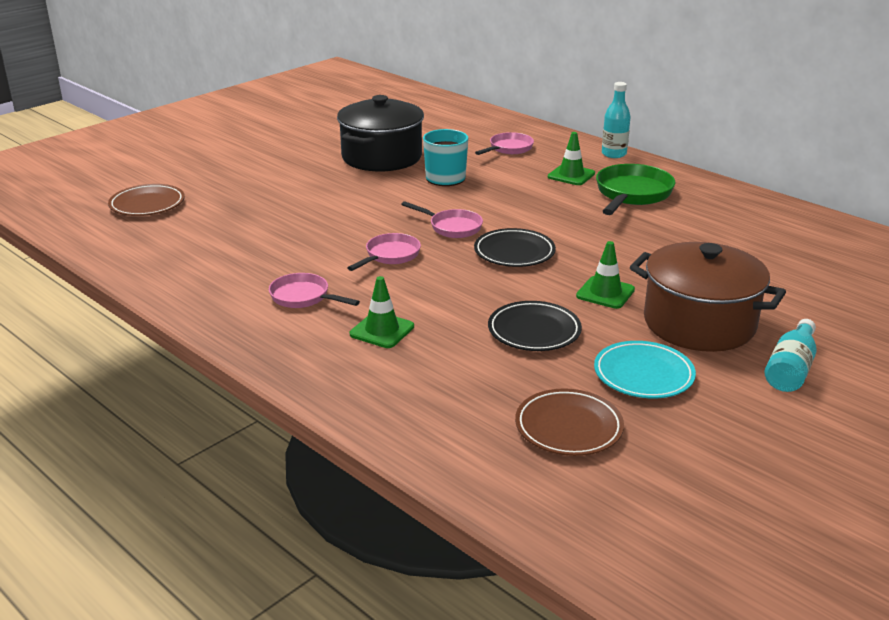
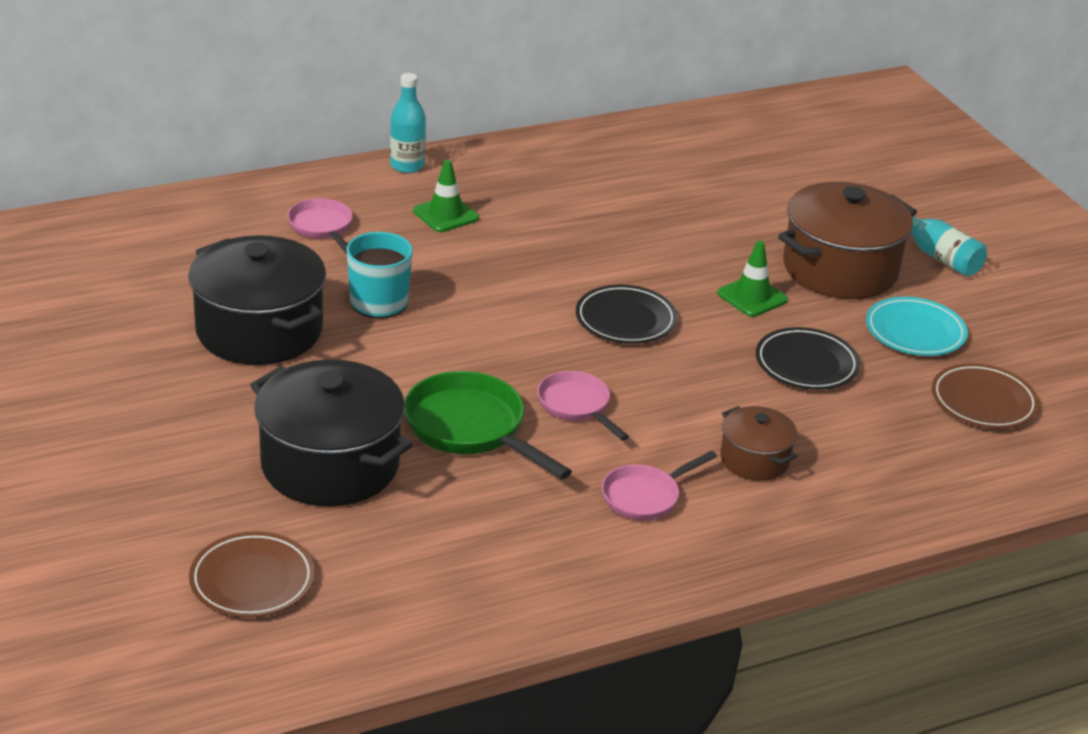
camera: 70 degrees left, 5 degrees up
(266, 200) = (330, 464): none -> black pot
(382, 330) = (754, 460): green traffic cone -> brown pot
(452, 227) = (529, 341): pink pan -> none
(632, 194) = (531, 197): green pan -> green pan (471, 429)

